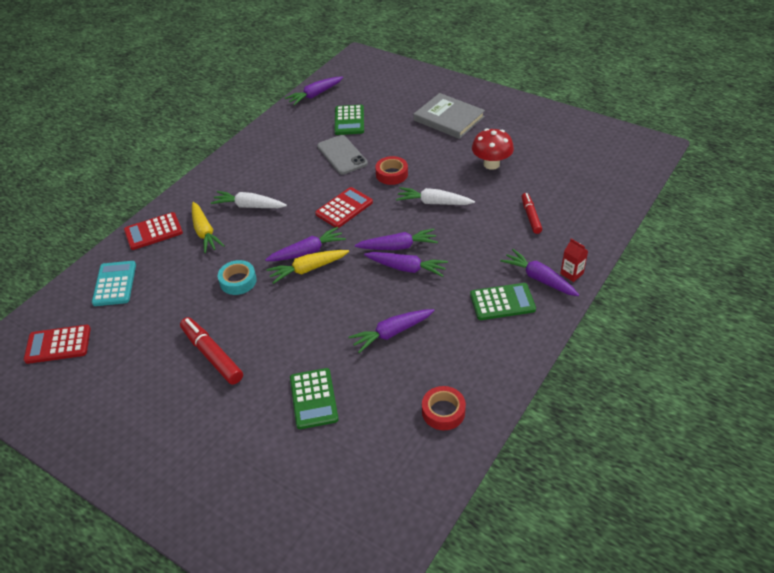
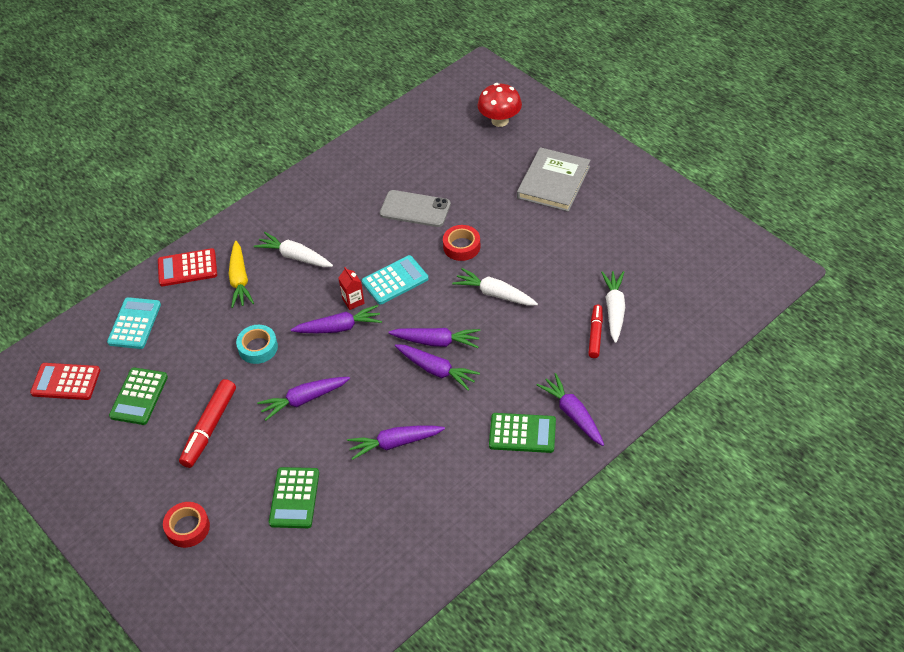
camera: 15 degrees right, 5 degrees up
(212, 355) = (210, 428): red marker -> red marker turned 135 degrees counterclockwise
(308, 269) = (333, 349): yellow carrot -> none
(315, 95) = (411, 118): purple carrot -> purple carrot (304, 400)
(342, 155) = (415, 209): grey phone -> grey phone turned 60 degrees counterclockwise
(344, 208) = (395, 280): red calculator -> turquoise calculator
(349, 120) = (438, 162): green calculator -> green calculator (139, 396)
(443, 411) = (416, 542): red tape -> red tape (188, 528)
(449, 118) = (553, 182): grey book -> grey book turned 60 degrees clockwise
(491, 164) = (578, 256): red mushroom -> red mushroom (500, 120)
(538, 196) = (614, 310): none -> white carrot
(571, 274) = (610, 416): red carton -> red carton (353, 301)

